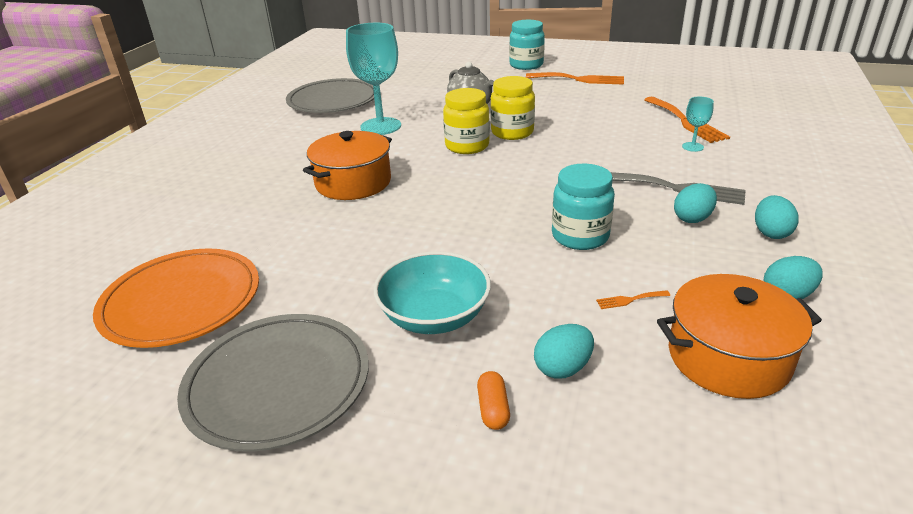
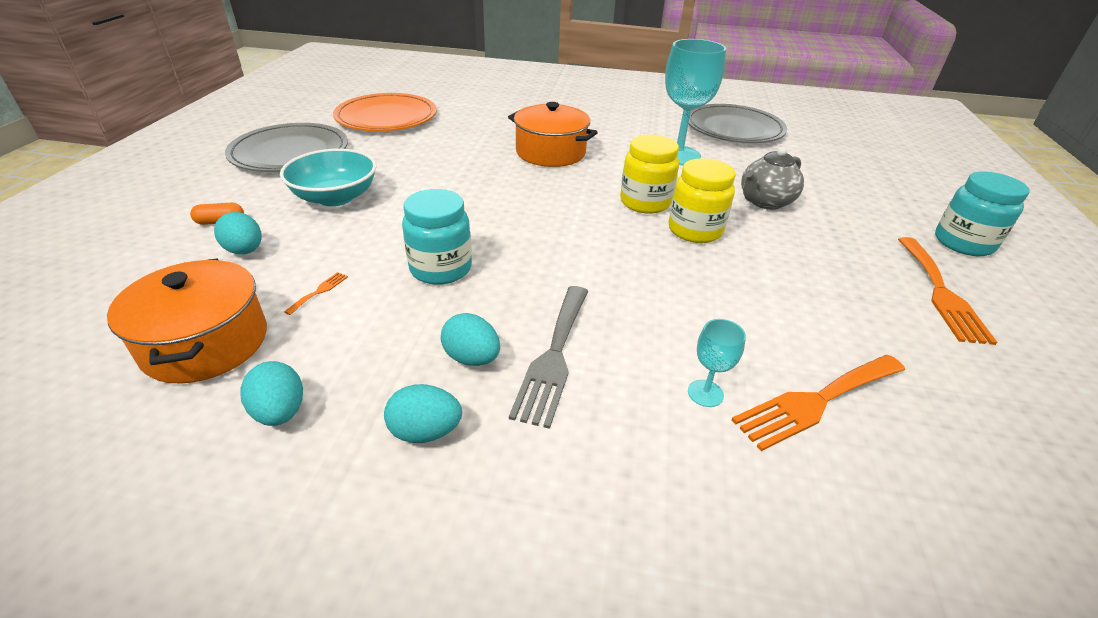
camera: 80 degrees right, 5 degrees up
(629, 300) = (319, 291): orange fork -> orange fork turned 45 degrees clockwise

